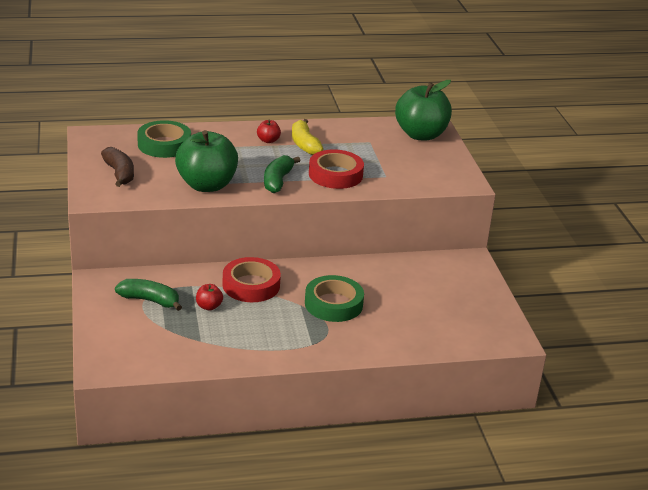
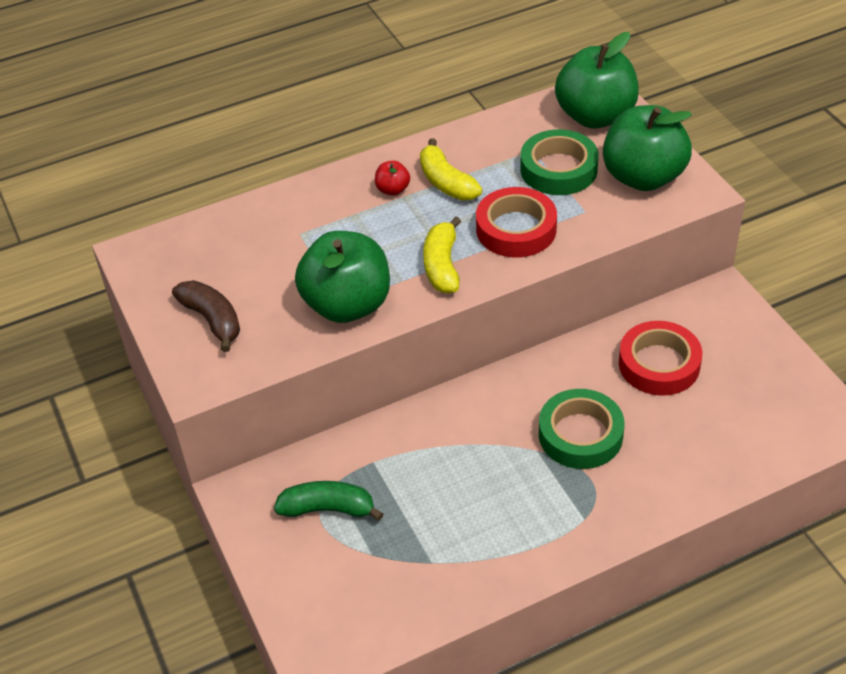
camera: 10 degrees left, 15 degrees up
(164, 144) = (250, 241): green tape -> green tape (558, 169)
(209, 306) = (414, 494): red apple -> none
(251, 285) = (454, 435): red tape -> red tape (659, 364)
(277, 181) = (442, 266): green banana -> yellow banana
(434, 169) = (643, 177): none -> green apple

